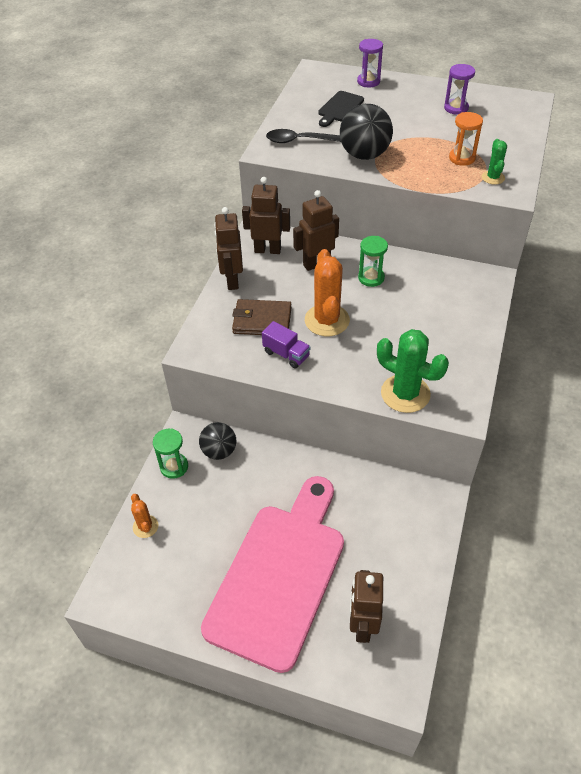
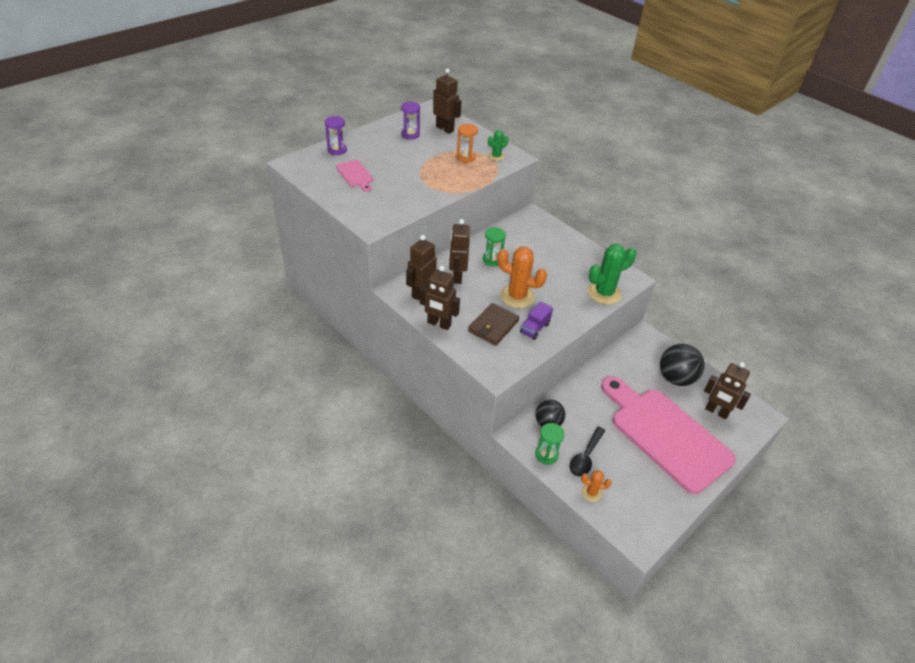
camera: 65 degrees left, 5 degrees down
(286, 354) = (535, 328): purple truck -> purple truck turned 150 degrees clockwise
(298, 141) = (375, 208): black spoon -> black spoon (585, 457)
(339, 108) = (355, 175): black cutting board -> pink cutting board
(364, 155) = (423, 189): black ball -> black ball (675, 378)
(493, 178) = (496, 156): green cactus -> green cactus turned 60 degrees counterclockwise
(500, 124) = (445, 129): none -> brown robot

